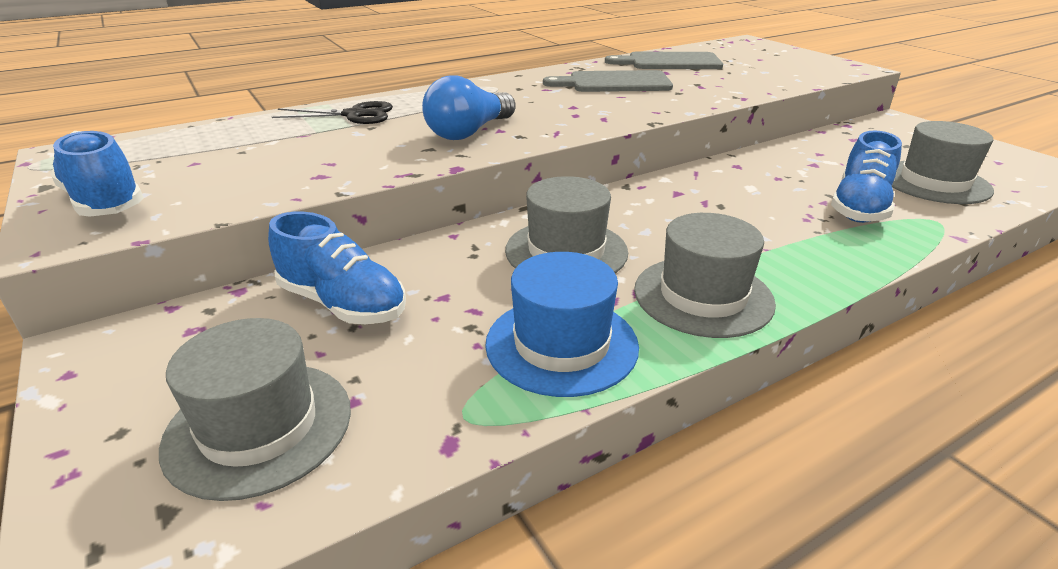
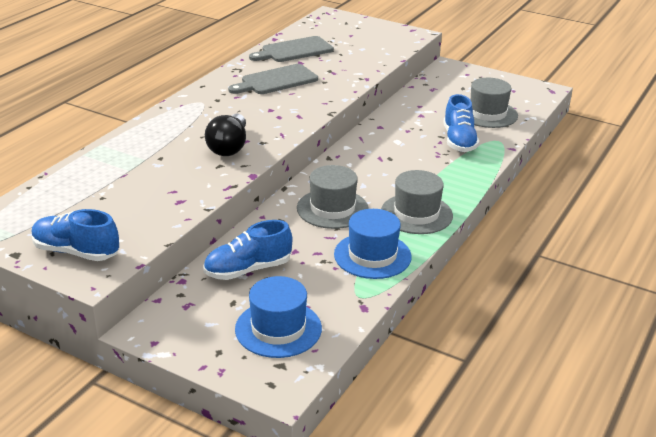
camera: 30 degrees left, 0 degrees up
(259, 427) = (278, 329): grey hat -> blue hat
(343, 304) = (248, 270): blue shoe -> blue shoe turned 150 degrees clockwise
(354, 115) = (134, 150): black scissors -> none
(469, 132) = (229, 147): blue light bulb -> black light bulb

